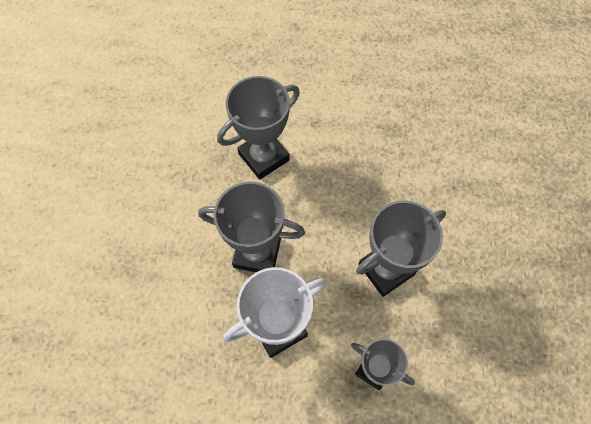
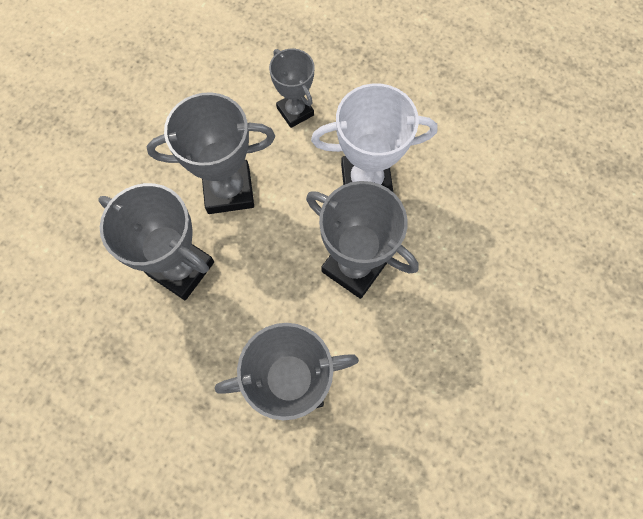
camera: 155 degrees left, 5 degrees up
(383, 196) = (181, 268): none -> grey trophy

